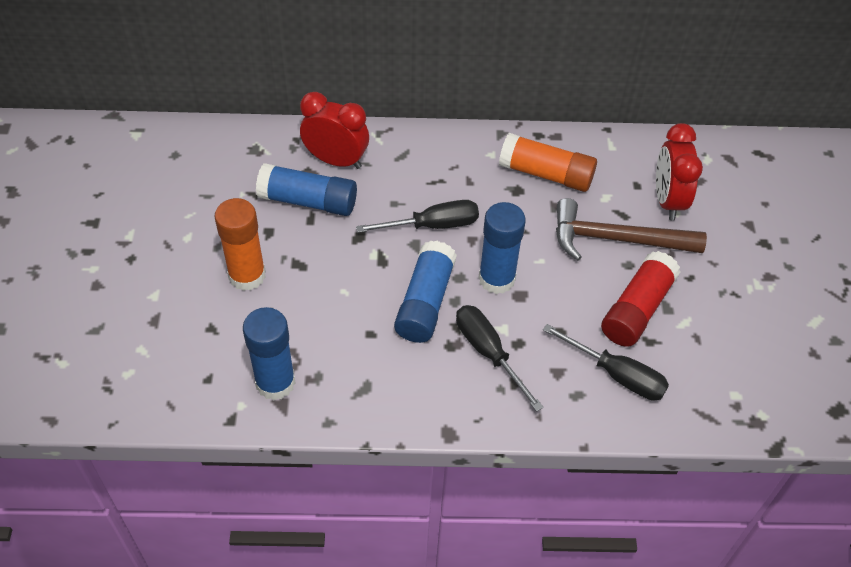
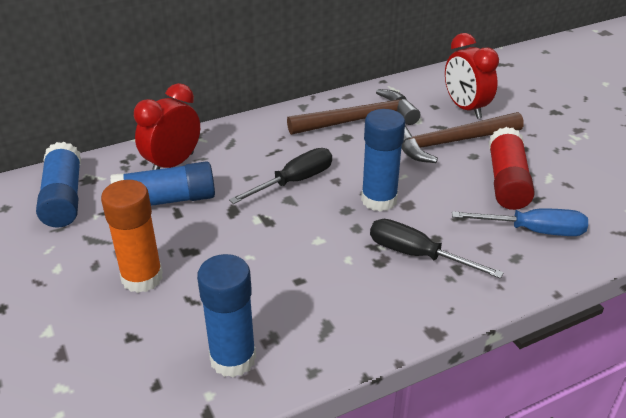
camera: 25 degrees left, 15 degrees down
(336, 160) = (173, 164): red clock -> red clock turned 45 degrees counterclockwise
(425, 302) = (331, 238): blue glue stick -> blue glue stick (63, 198)
(546, 174) = (360, 120): orange glue stick -> brown hammer
(617, 375) = (533, 231): black screwdriver -> blue screwdriver

